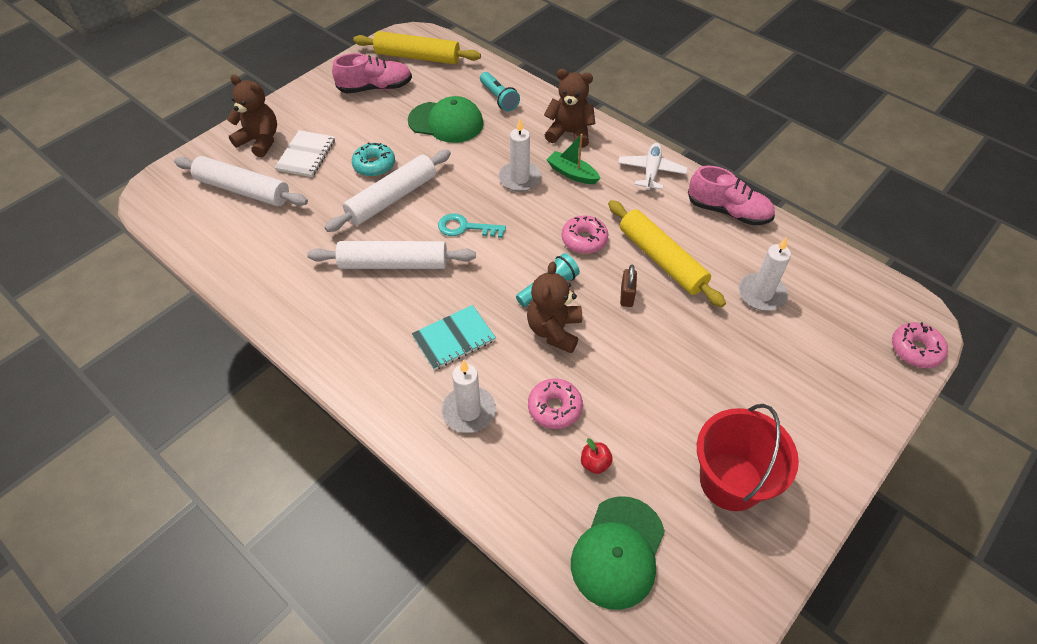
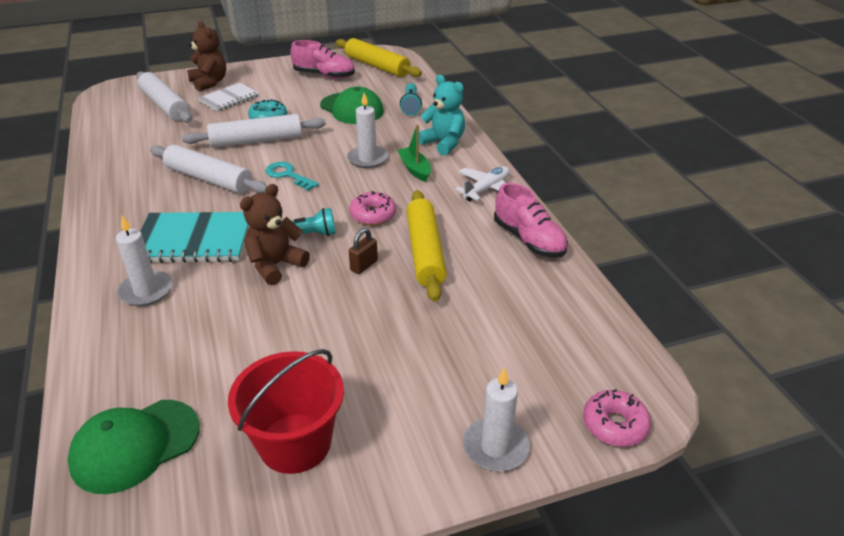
camera: 30 degrees right, 15 degrees down
(454, 338) = (193, 240): turquoise notebook -> turquoise notebook, size x1.59
(554, 408) = (212, 317): pink donut -> none
(569, 133) = (443, 143): brown teddy bear -> turquoise teddy bear
(595, 463) = (196, 371): red apple -> none
(761, 294) = (493, 312): white candle -> white candle (495, 447)

